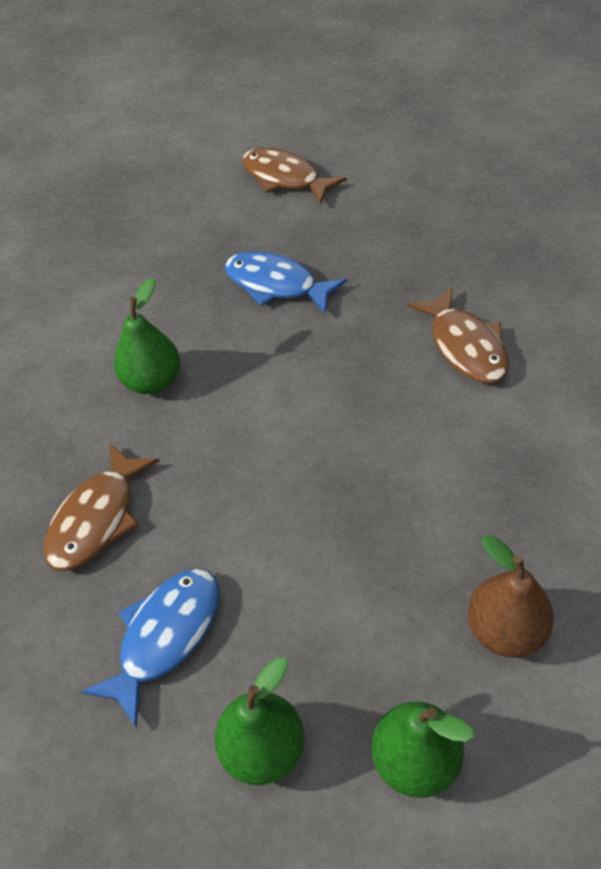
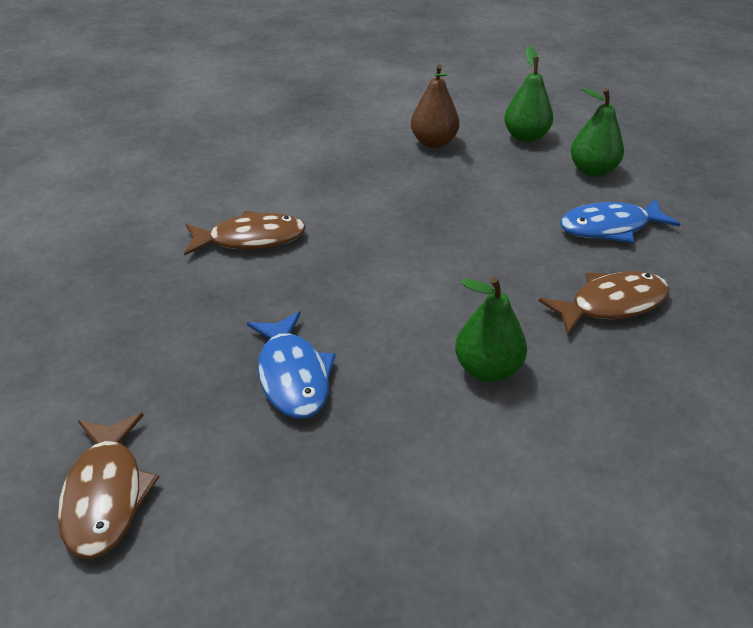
camera: 140 degrees left, 10 degrees down
(465, 346) = (251, 239): brown fish -> brown fish turned 60 degrees clockwise

